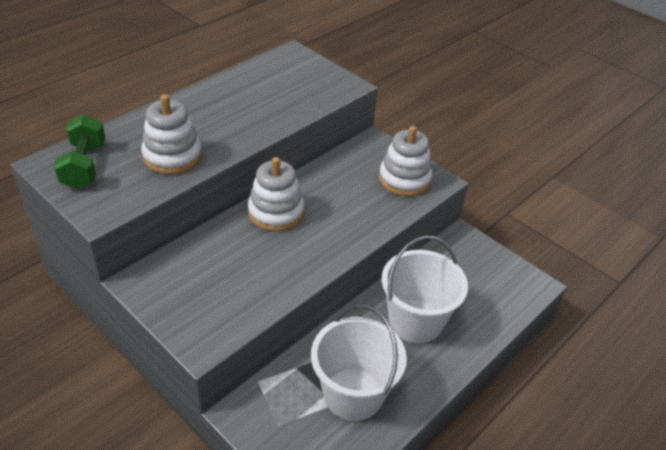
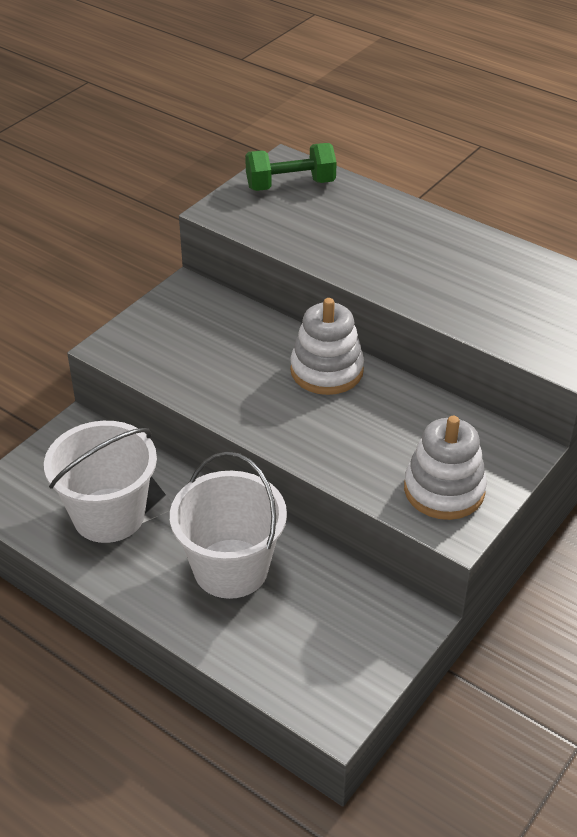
camera: 85 degrees right, 0 degrees up
(172, 156) = (329, 237): white stacking toy -> none

